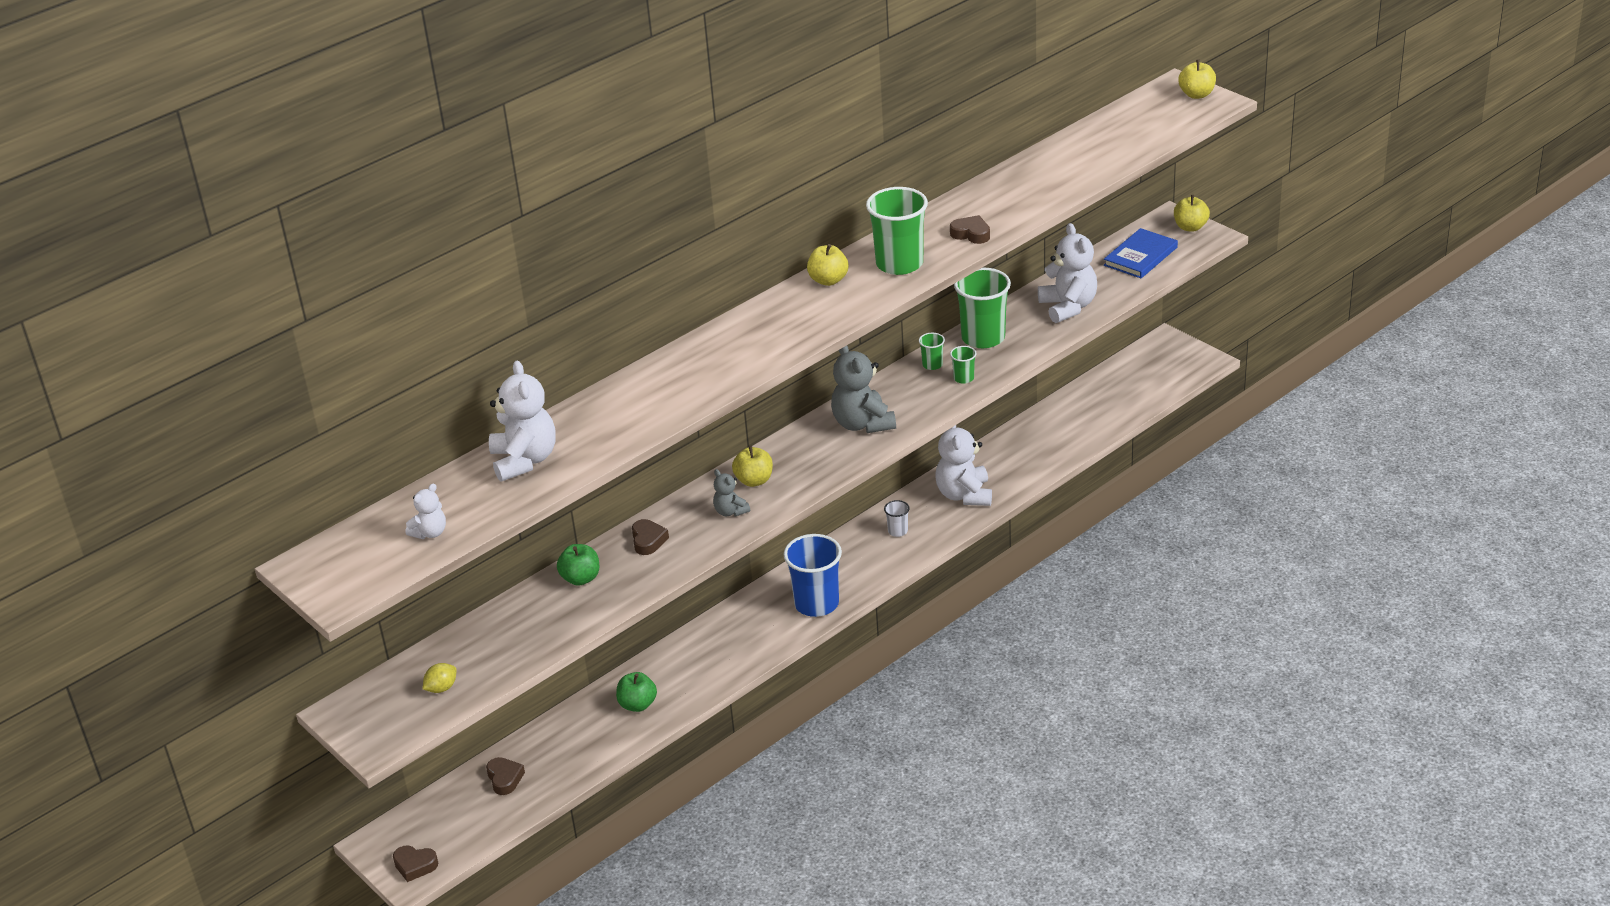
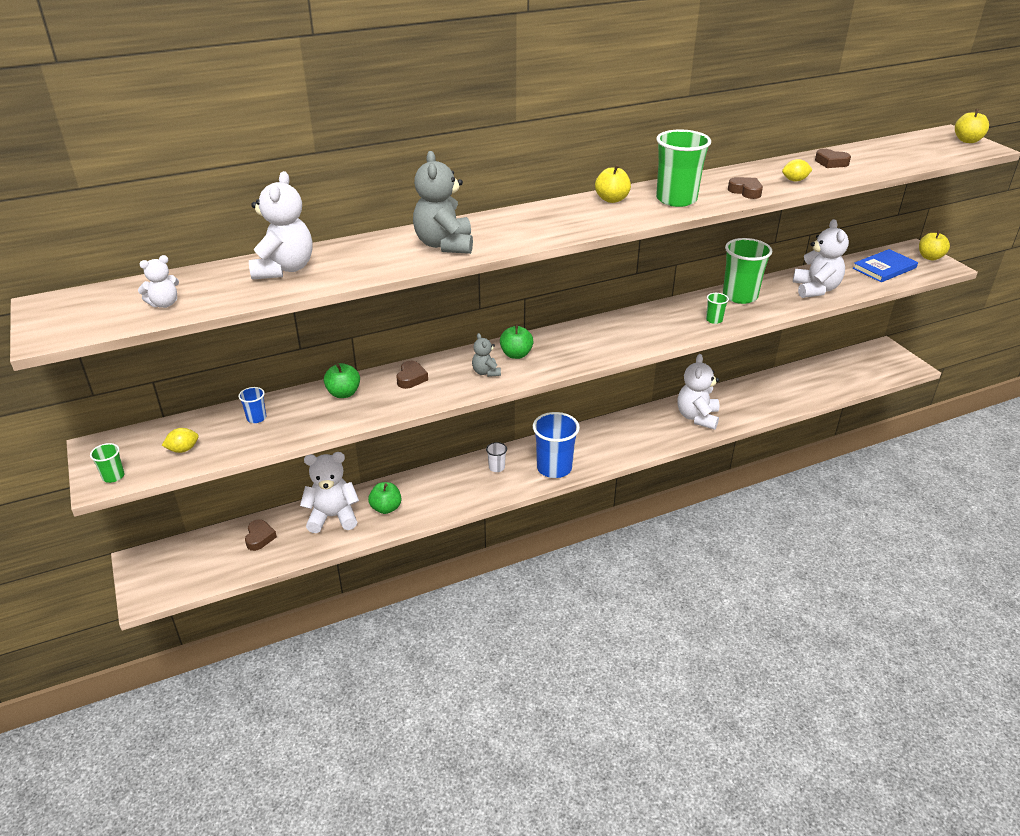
camera: 15 degrees right, 0 degrees up
(415, 865) = (154, 588): brown heart -> brown heart (831, 163)
(499, 632) = (256, 418): none -> blue cup
(579, 732) = (333, 517): none -> white teddy bear
(754, 480) = (516, 354): yellow apple -> green apple
(862, 424) = (620, 334): grey teddy bear -> grey teddy bear (444, 245)
(897, 531) = (637, 431): white cup -> white cup (496, 467)
(932, 365) = (692, 306): green cup -> green cup (113, 476)
(1019, 204) = (794, 180): none -> yellow lemon

